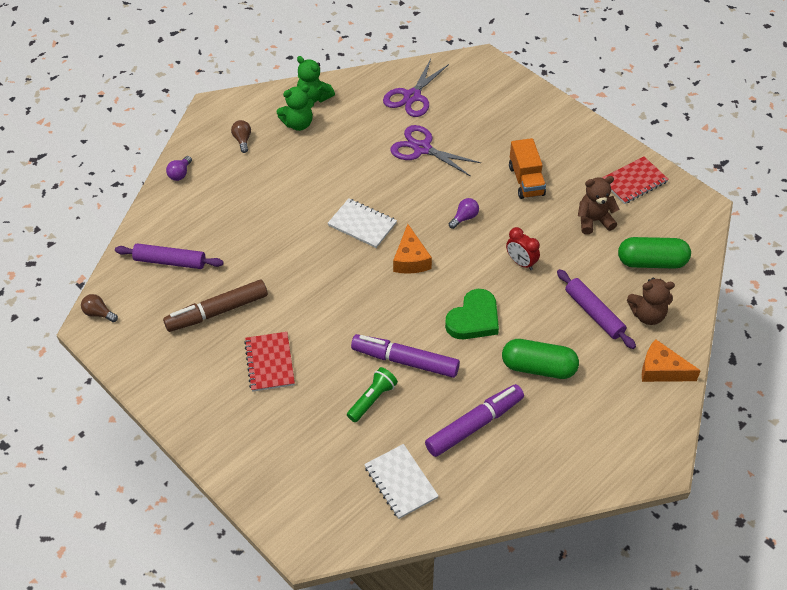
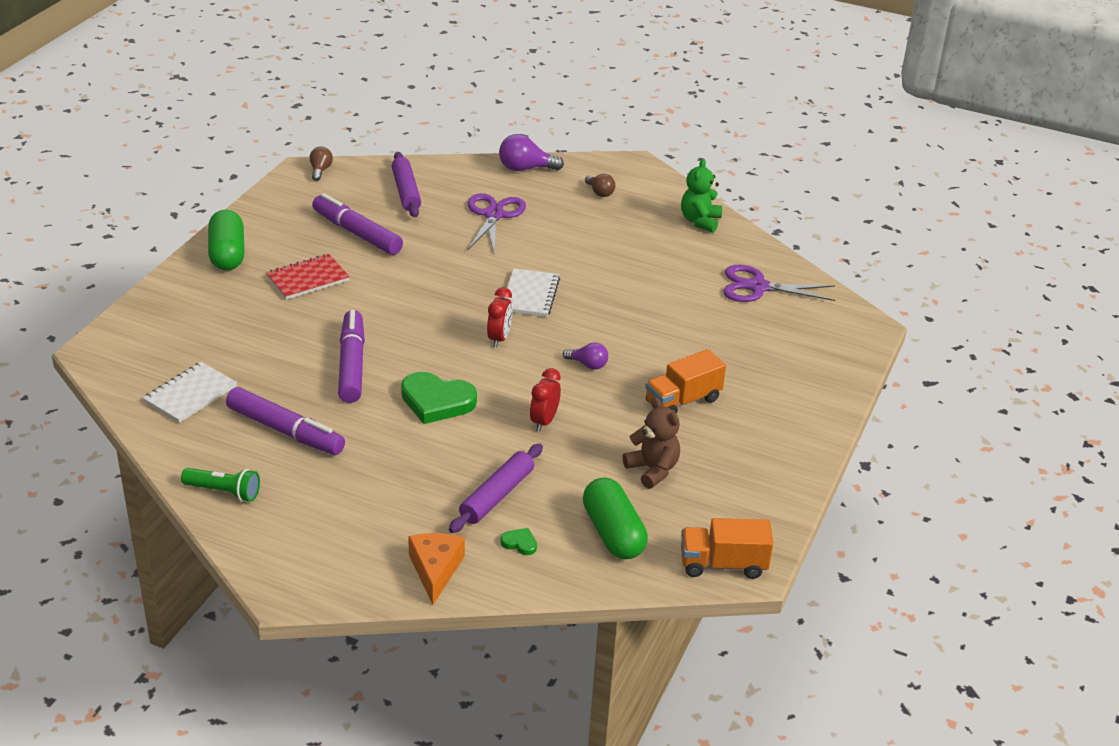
camera: 65 degrees right, 15 degrees down
(180, 174) = (525, 168): purple light bulb -> purple light bulb, size x1.62
(218, 311) = (357, 233): brown marker -> purple marker
(242, 140) = (600, 192): brown light bulb -> brown light bulb turned 90 degrees clockwise
(298, 124) = (650, 221): green teddy bear -> none
(372, 399) = (290, 353): green flashlight -> green flashlight (224, 492)
(410, 259) = (499, 338): orange cheese -> red clock
(422, 148) = (677, 311): purple scissors -> purple scissors (494, 215)
(538, 367) = (389, 464): green capsule -> green capsule (227, 254)
(634, 181) = (748, 494): red notebook -> none
(647, 315) = (519, 543): brown teddy bear -> green heart
(696, 217) = (723, 564): none -> orange truck

